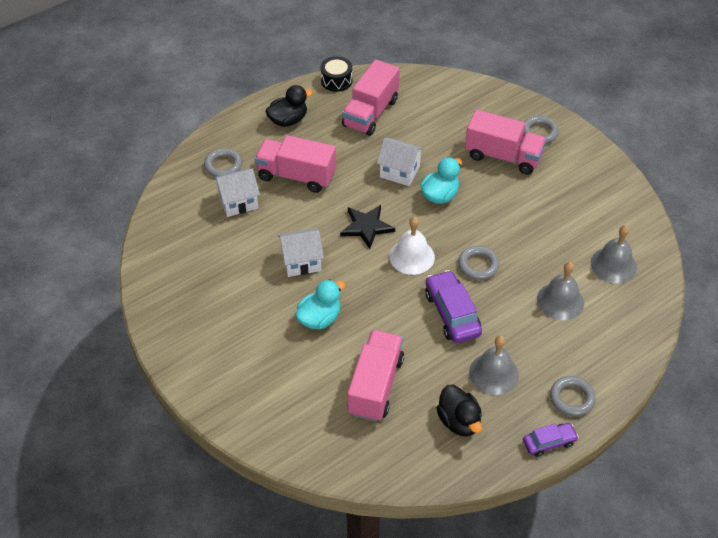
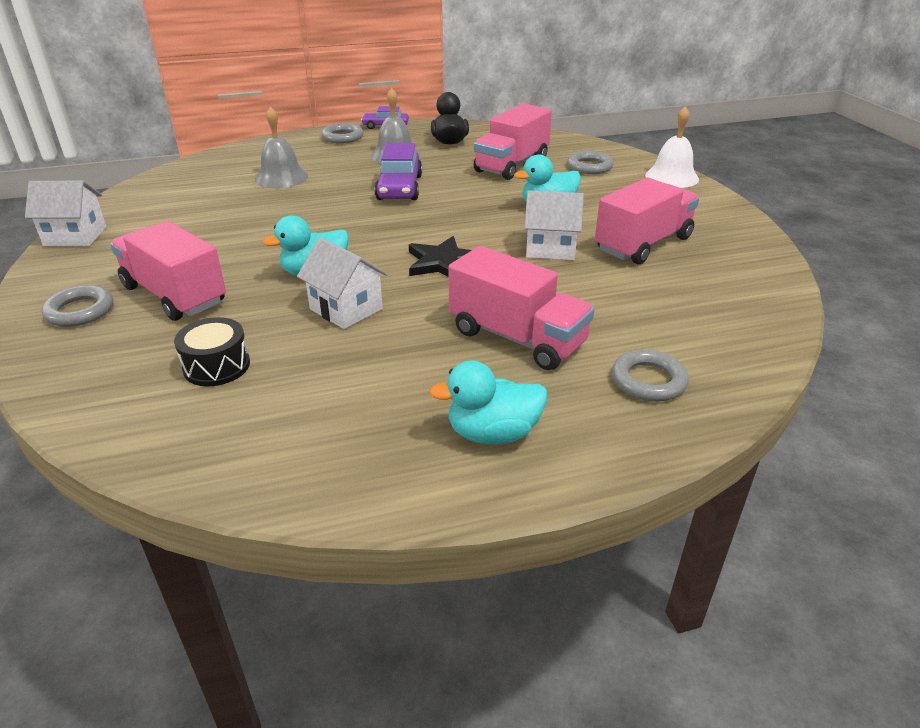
camera: 160 degrees left, 15 degrees down
(238, 202) = (628, 324): white house -> white house (75, 236)
(288, 120) = (493, 433): black duck -> turquoise duck
(336, 80) = (336, 499): black drum -> black drum (216, 366)
(370, 113) = (318, 407): pink truck -> pink truck (643, 244)
(412, 256) = (406, 229): white bell -> white bell (671, 177)
(478, 265) = (336, 210): grey ring -> grey ring (589, 167)
(613, 265) = (193, 188): grey bell -> none

